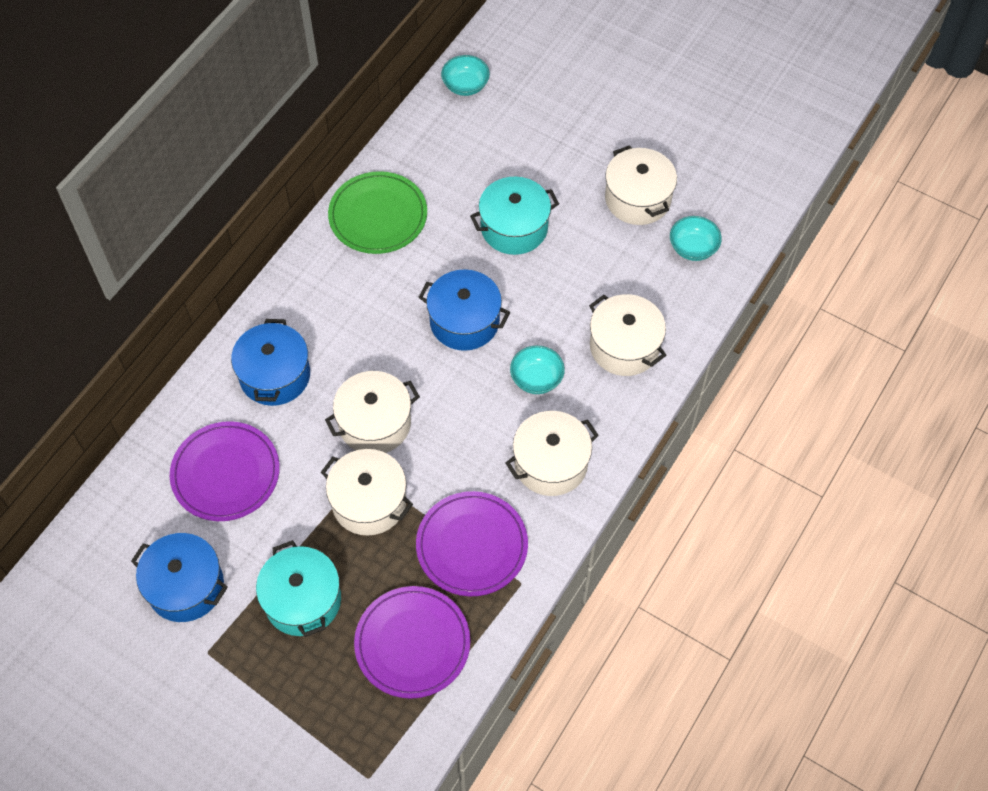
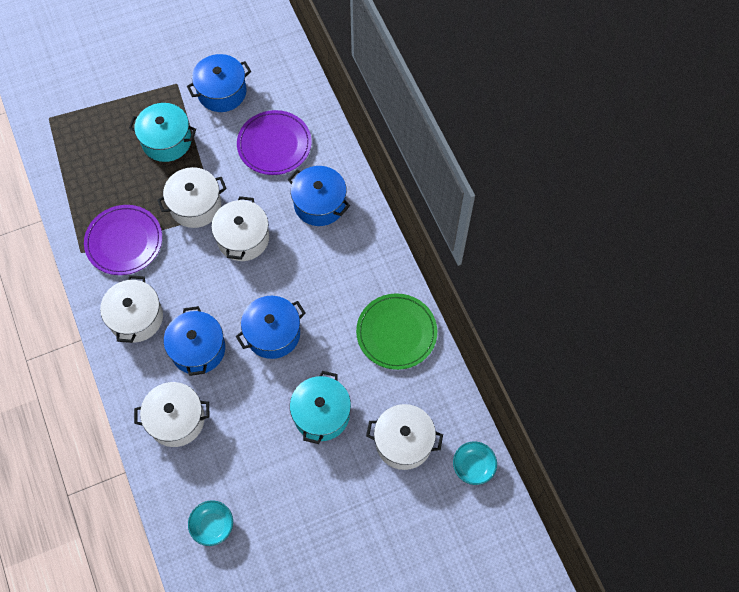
camera: 125 degrees right, 5 degrees up
(412, 643) = (96, 178): purple plate -> none
(536, 378) = (198, 349): turquoise bowl -> blue pot
(638, 199) = (282, 518): white pot -> white pot (403, 442)

